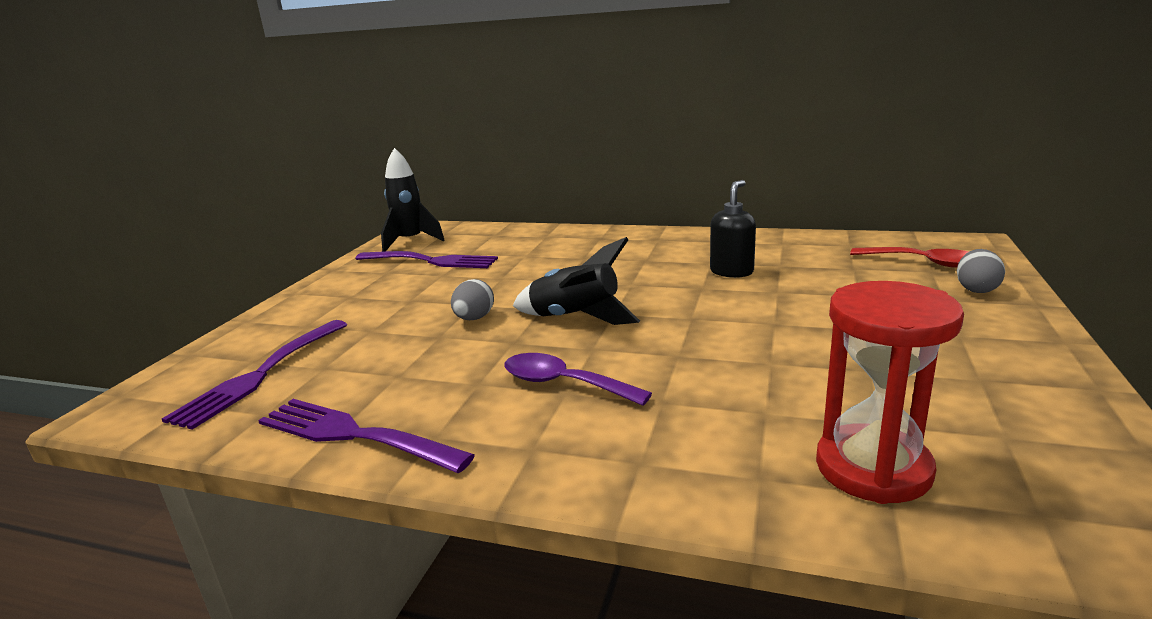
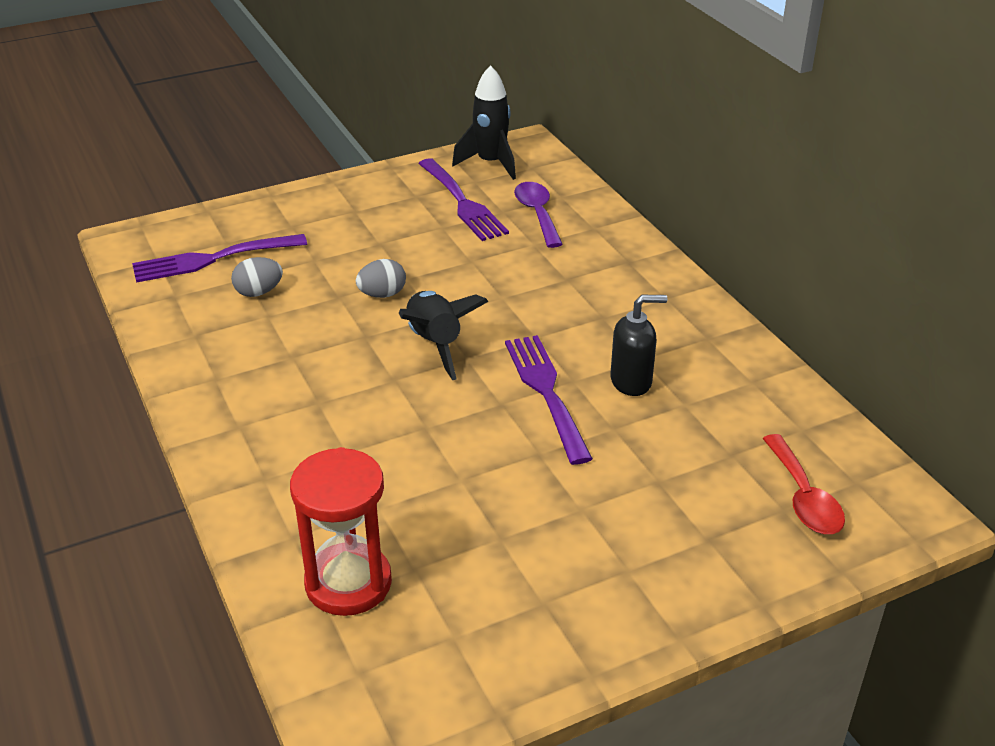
camera: 45 degrees right, 15 degrees up
(354, 435) = (187, 347): purple fork -> purple fork (546, 392)
(563, 384) = (327, 394): purple spoon -> purple spoon (537, 214)
(976, 289) = (760, 554): grey egg -> grey egg (259, 292)

